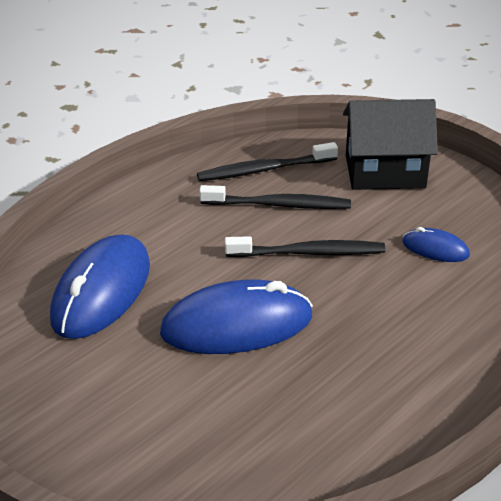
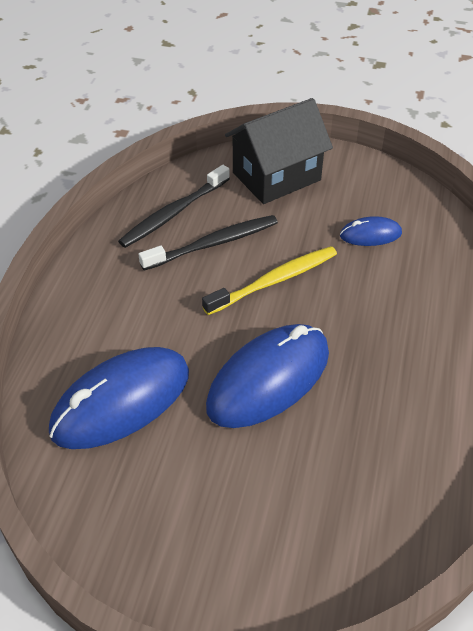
camera: 30 degrees left, 10 degrees up
(101, 291) = (121, 401): blue mouse -> blue mouse turned 60 degrees clockwise
(309, 253) = (274, 281): black toothbrush -> yellow toothbrush

